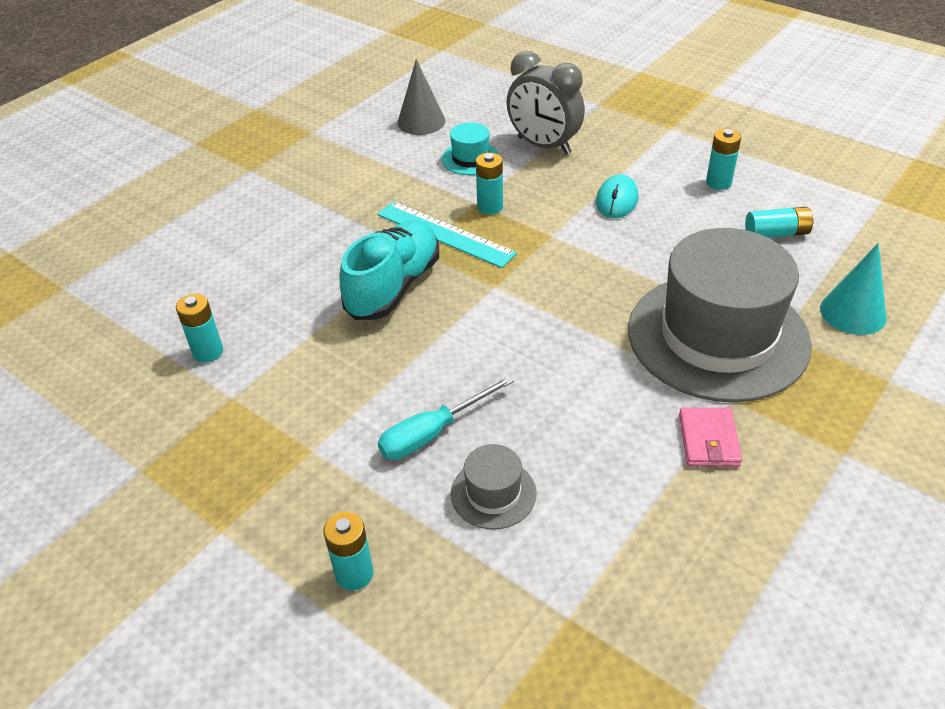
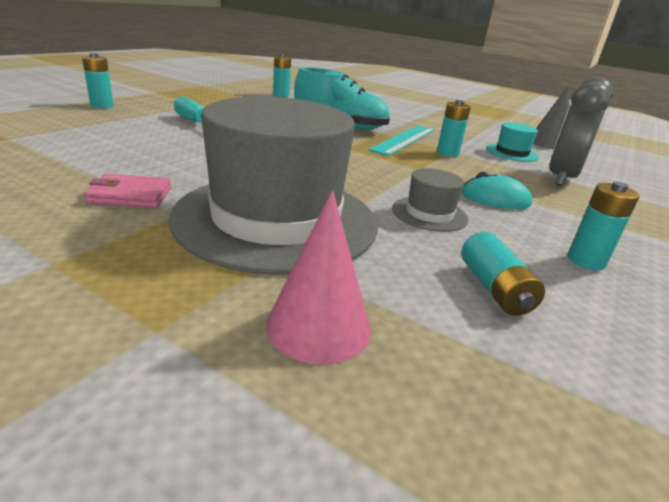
camera: 80 degrees right, 15 degrees down
(493, 493) = (133, 131): grey hat -> grey hat (429, 214)
(853, 312) = (318, 326): turquoise cone -> pink cone

